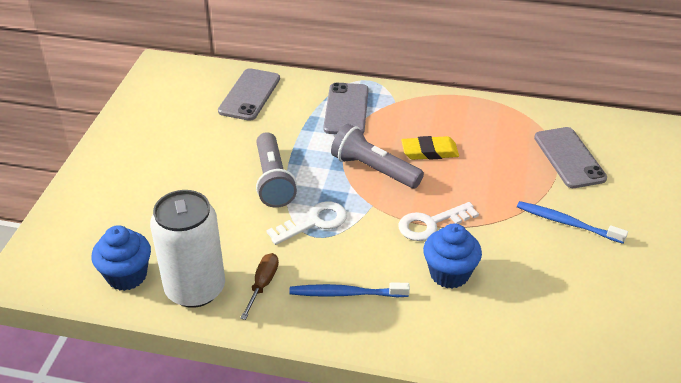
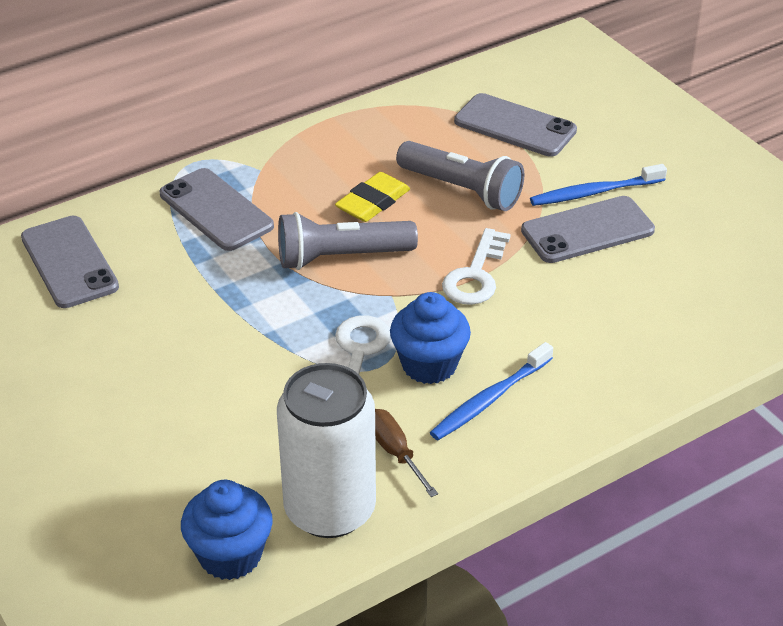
camera: 45 degrees left, 0 degrees up
(273, 180) = (246, 340): grey flashlight -> grey flashlight (461, 190)
(449, 274) = (557, 311): blue cupcake -> blue cupcake (429, 365)
(531, 241) = (587, 231): none -> grey phone

